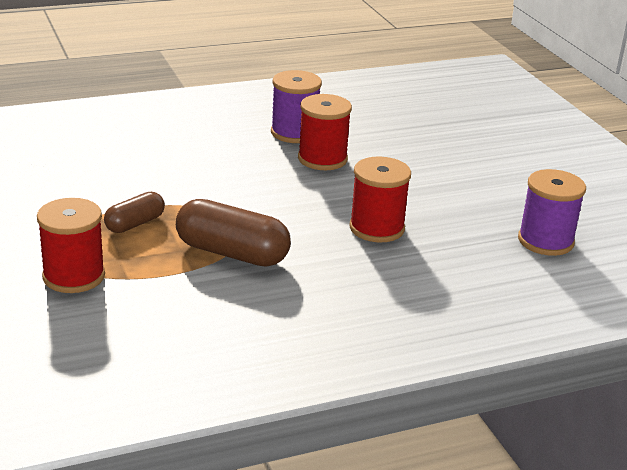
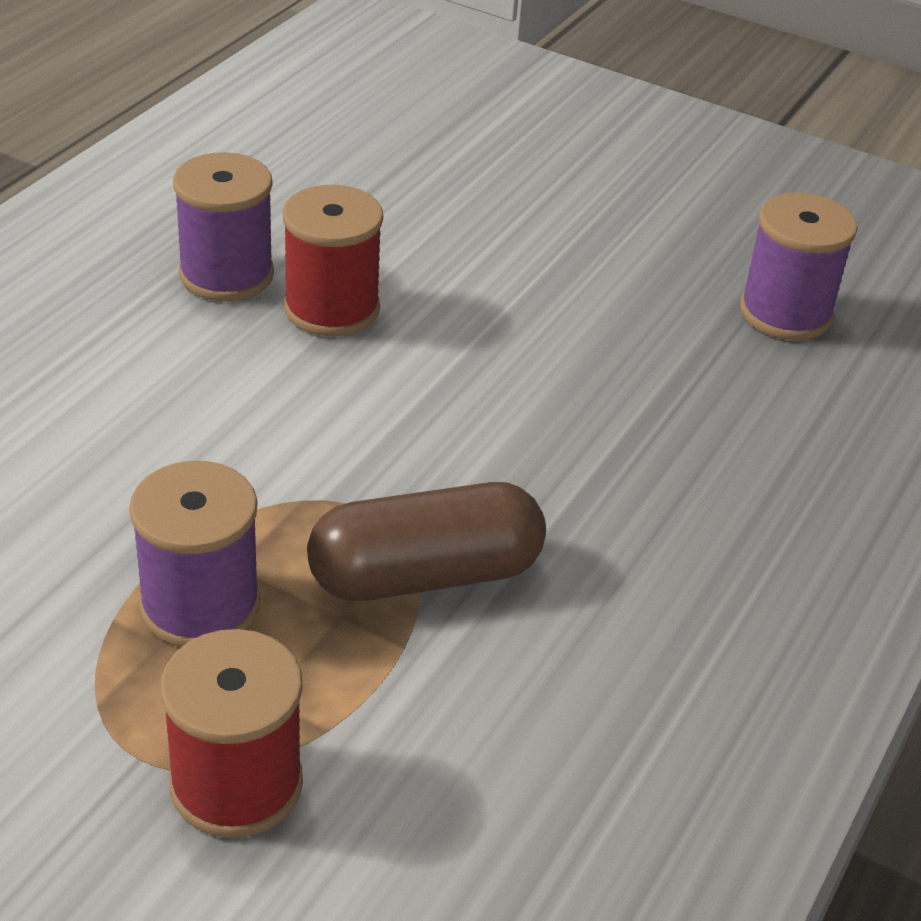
camera: 40 degrees left, 10 degrees up
(135, 224) = (200, 605): brown capsule -> purple spool
(377, 228) = (564, 406): red spool -> none

